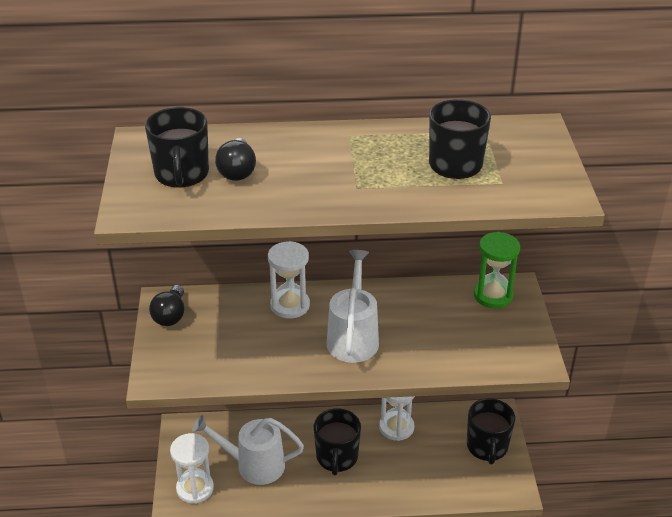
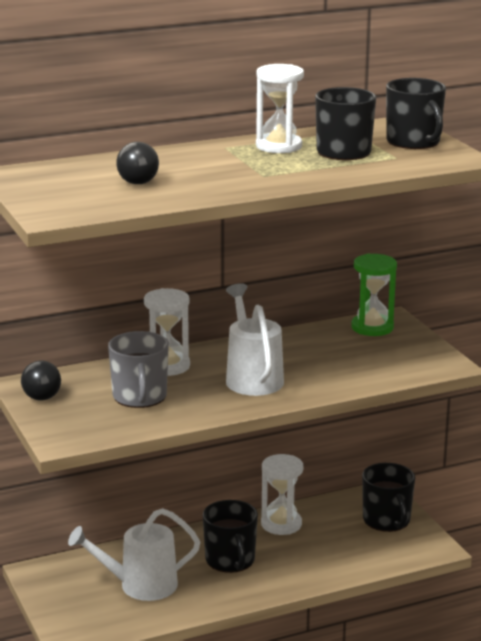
camera: 20 degrees left, 15 degrees down
(181, 174) = (79, 187): black mug -> black mug (414, 142)
(195, 488) = (84, 618): white hourglass -> white hourglass (279, 146)
(247, 339) = (140, 397): none -> grey mug

